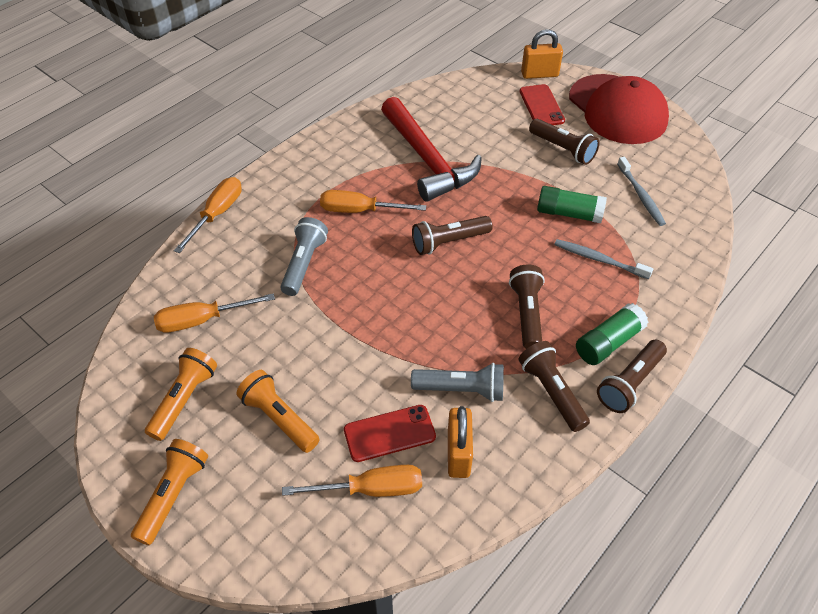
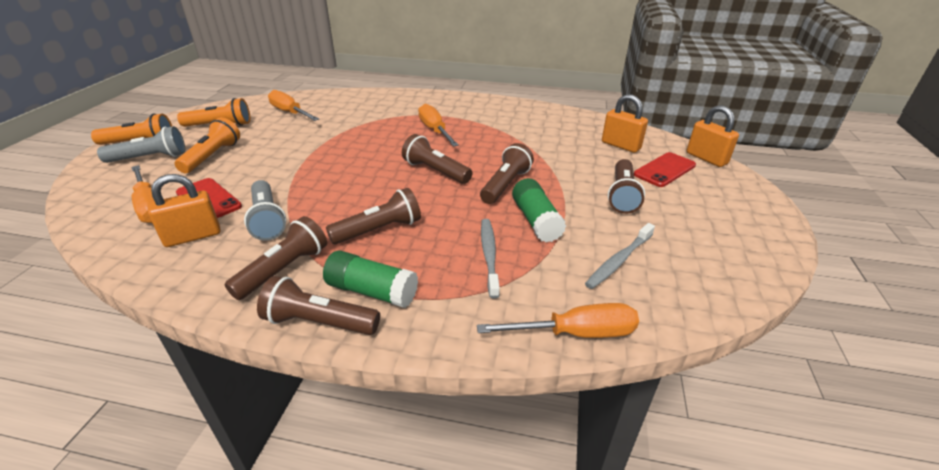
camera: 60 degrees right, 15 degrees down
(217, 214) = (386, 92): orange screwdriver -> orange screwdriver (575, 333)
(304, 264) = (363, 127): grey flashlight -> grey flashlight (150, 158)
(427, 159) = (520, 139): red hammer -> none
(485, 106) = (620, 145): none -> orange padlock
(504, 206) = (505, 185): none -> brown flashlight
(617, 109) = (732, 212): red cap -> none

